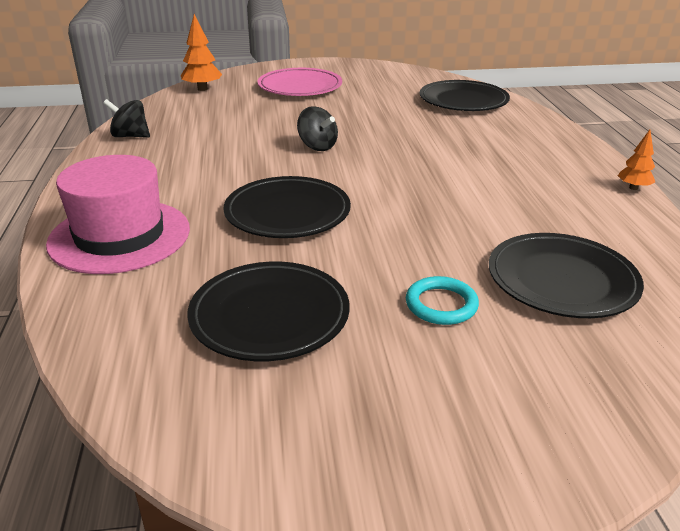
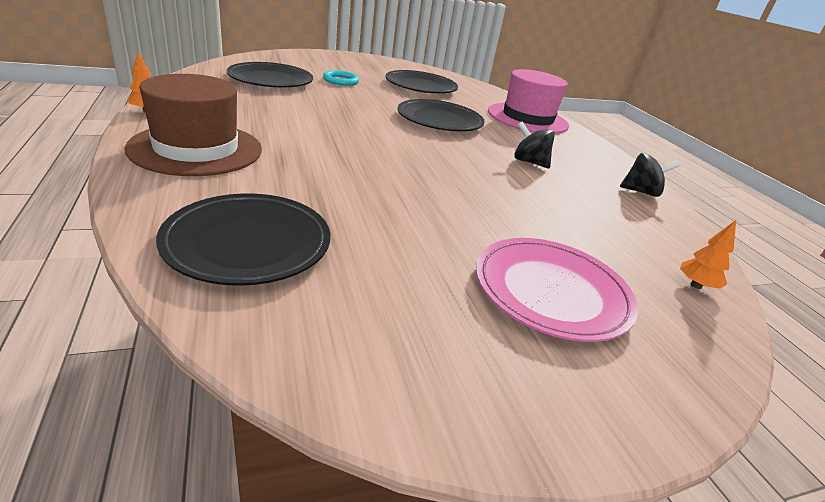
camera: 165 degrees right, 0 degrees up
(202, 89) = (696, 285): orange tree -> orange tree, size x0.63
(317, 146) = (449, 169): black spinning top -> black spinning top (529, 162)
(543, 150) = (196, 149): none -> brown hat

